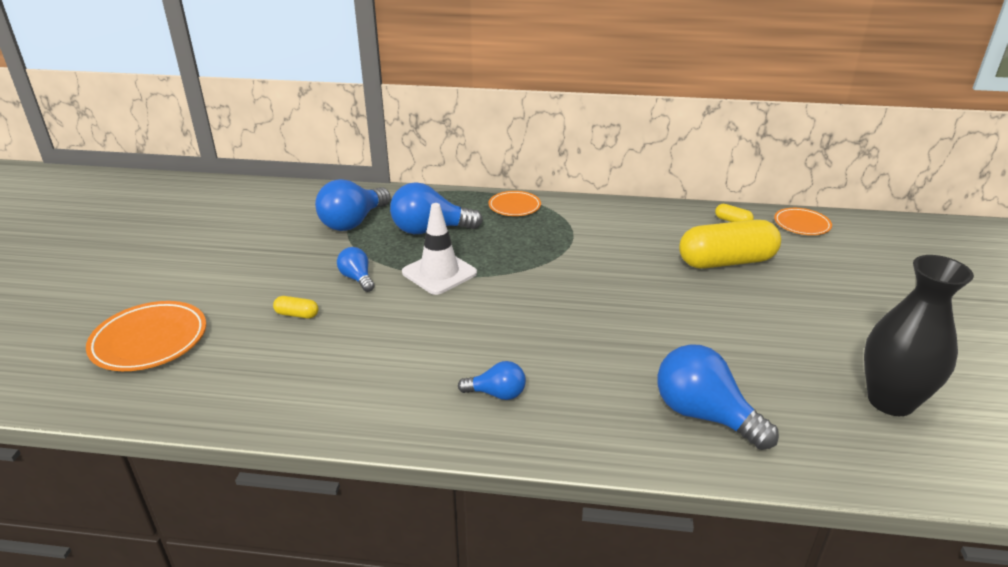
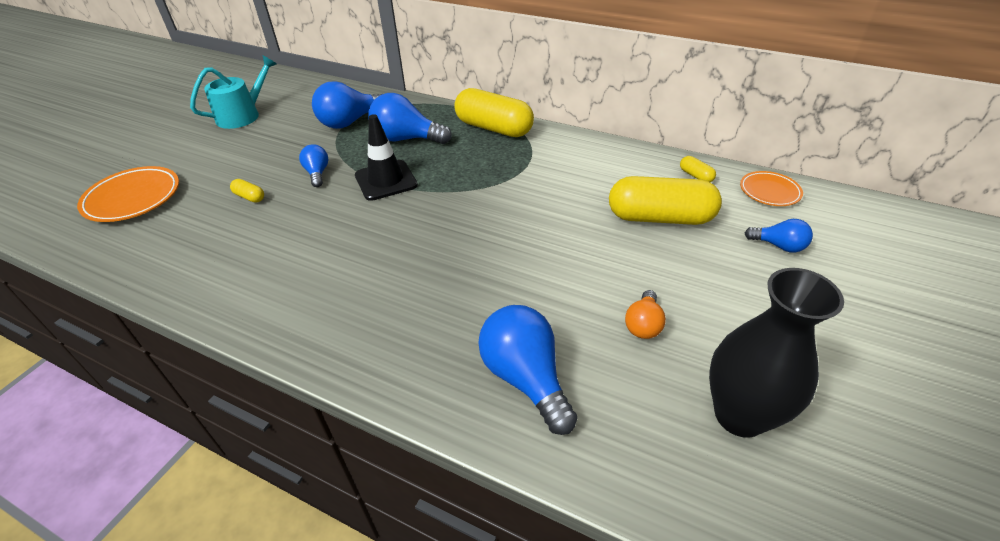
camera: 20 degrees right, 10 degrees up
(215, 233) = (243, 115): none -> turquoise watering can
(439, 273) = (386, 180): white traffic cone -> black traffic cone
(497, 394) = (352, 307): blue light bulb -> blue light bulb (778, 246)
(514, 206) = (494, 128): orange plate -> yellow capsule
(772, 351) = (643, 324): none -> orange light bulb

